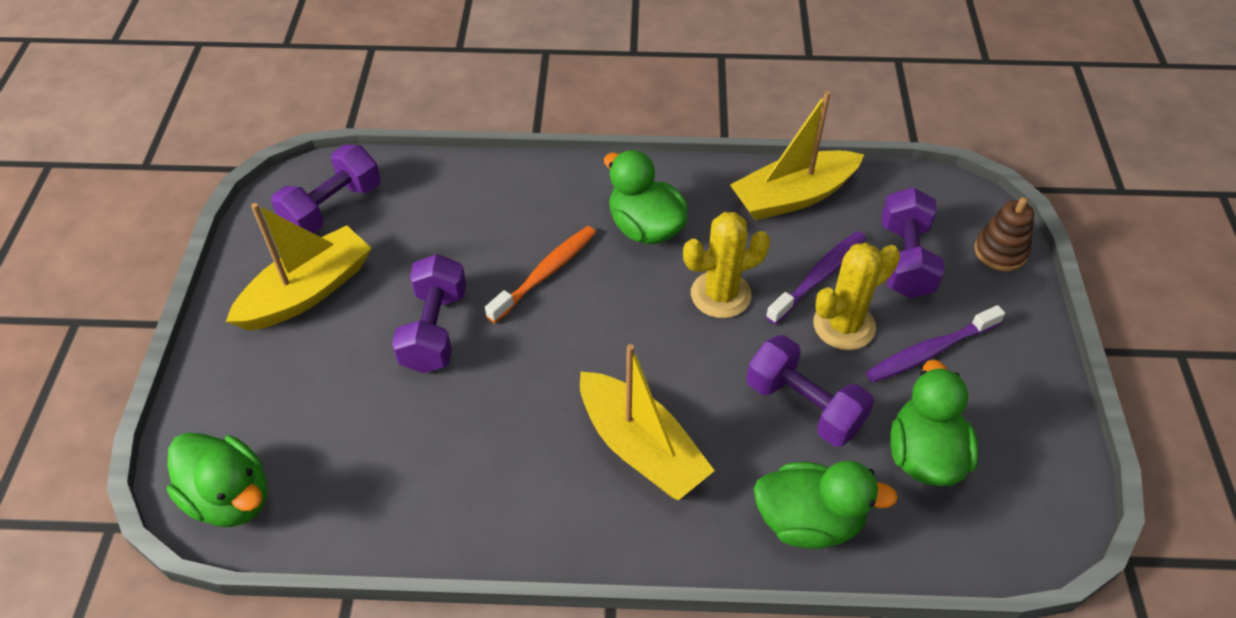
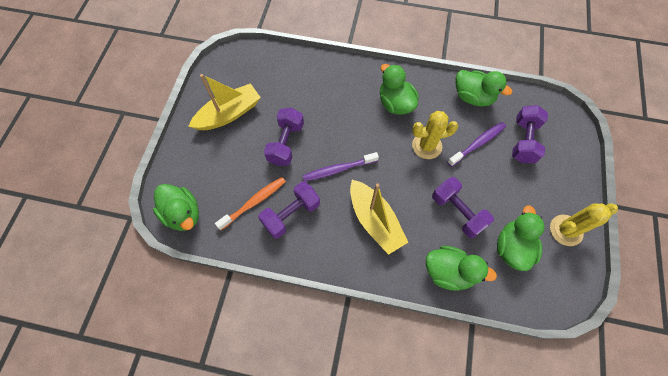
camera: 10 degrees right, 15 degrees up
(333, 207) = (246, 70): purple dumbbell -> purple dumbbell (291, 214)
(545, 274) = (342, 121): orange toothbrush -> orange toothbrush (253, 202)
(793, 196) = (473, 97): yellow boat -> green duck
(844, 325) = (485, 172): yellow cactus -> yellow cactus (566, 230)
(930, 351) = (526, 193): purple toothbrush -> purple toothbrush (338, 169)
(1000, 251) = (573, 144): brown stacking toy -> none

